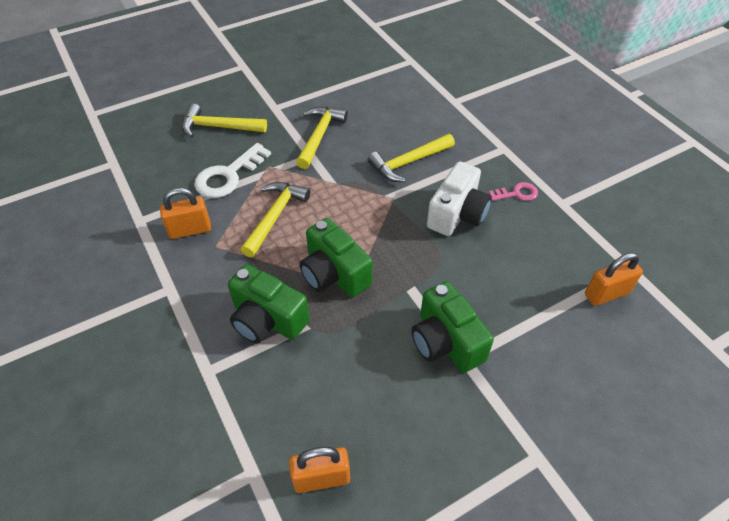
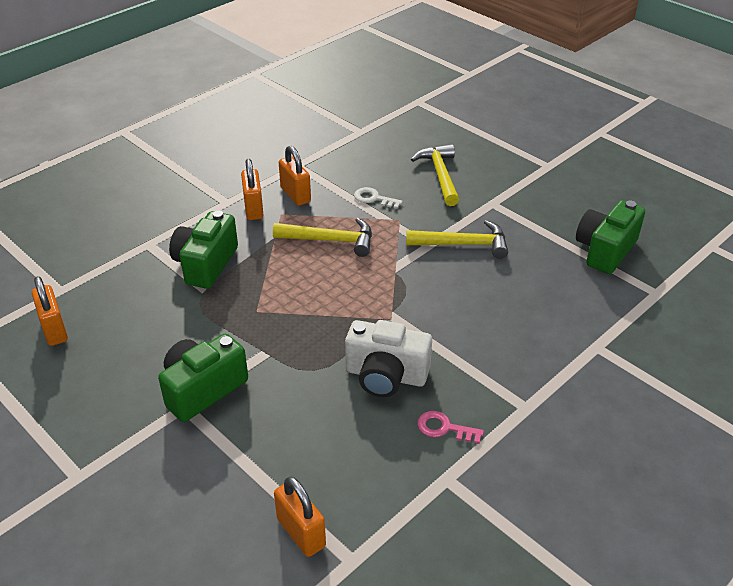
camera: 75 degrees right, 10 degrees down
(194, 267) = (253, 208): none -> orange padlock
(228, 175) = (374, 198): white key -> white key, size x0.56
(334, 274) = (269, 294): green camera -> green camera (605, 250)
(408, 162) = (454, 321): yellow hammer -> none
(516, 193) = (444, 428): pink key -> pink key turned 135 degrees clockwise

